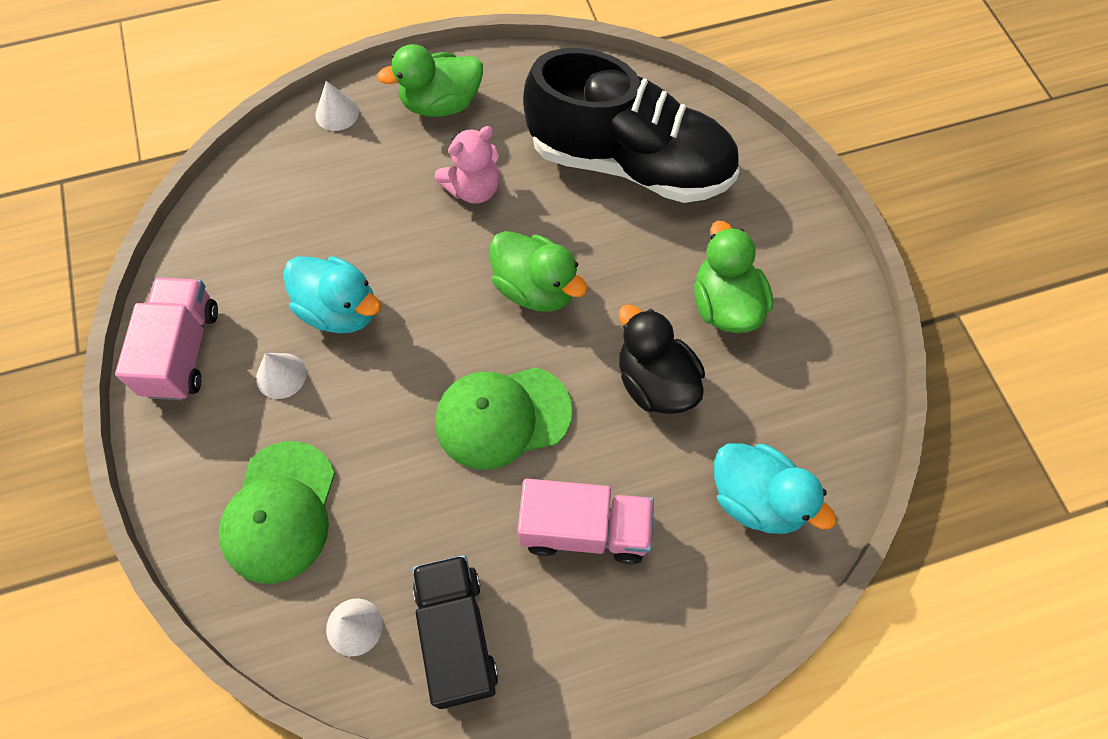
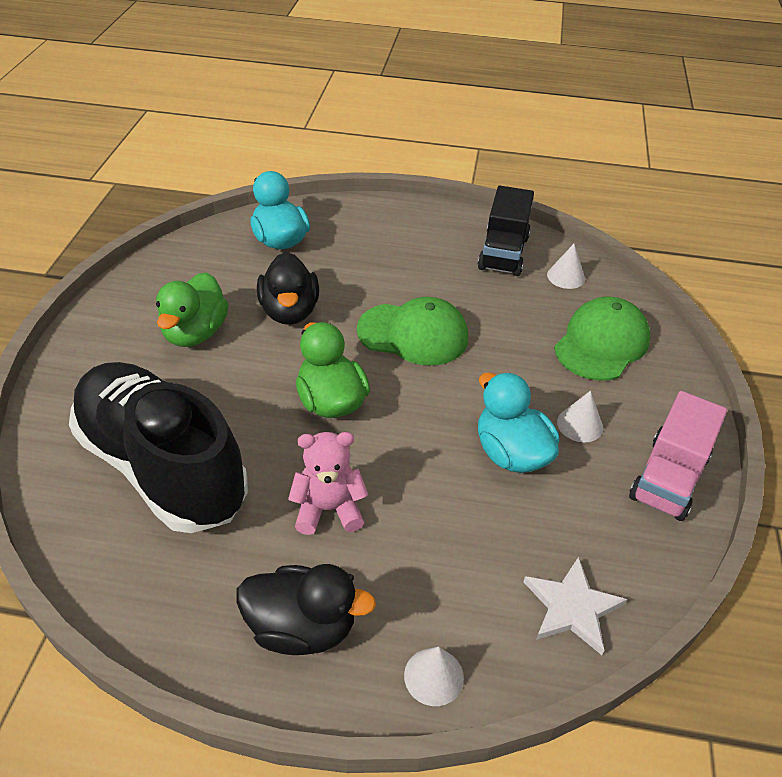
camera: 155 degrees left, 20 degrees down
(250, 196) = (572, 607): none -> white star
(441, 104) = (302, 628): green duck -> black duck
(584, 529) = (396, 265): pink truck -> none

